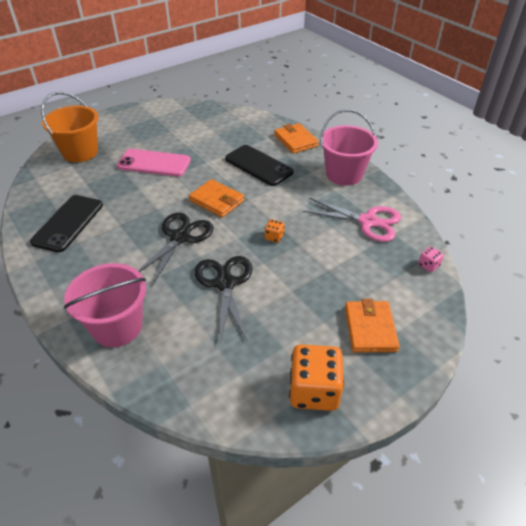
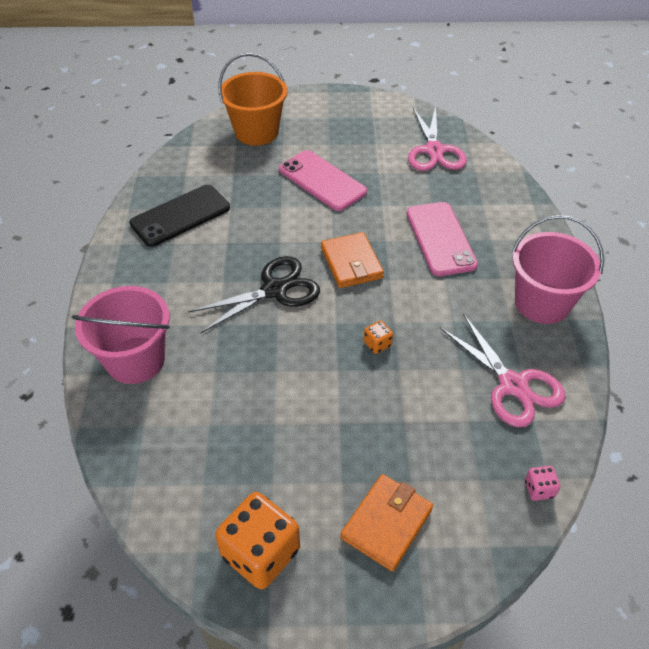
camera: 35 degrees right, 5 degrees up
(211, 121) = (434, 151): none -> pink scissors
(225, 283) = (275, 372): black scissors -> none
(258, 165) = (440, 239): black phone -> pink phone
(295, 141) = (519, 224): orange wallet -> none

